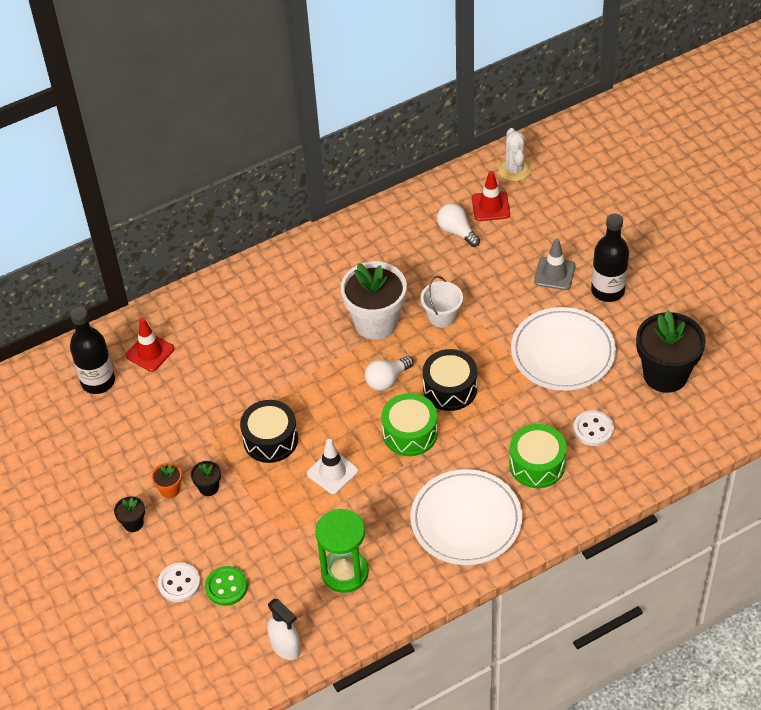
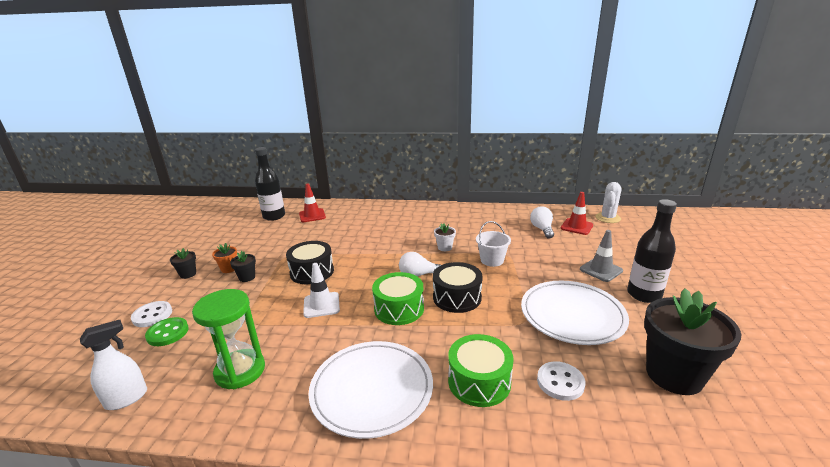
camera: 35 degrees right, 25 degrees down
(285, 647) = (127, 398): white spray bottle -> white spray bottle turned 120 degrees counterclockwise
(376, 322) = (444, 247): white flower pot -> white flower pot, size x0.43

